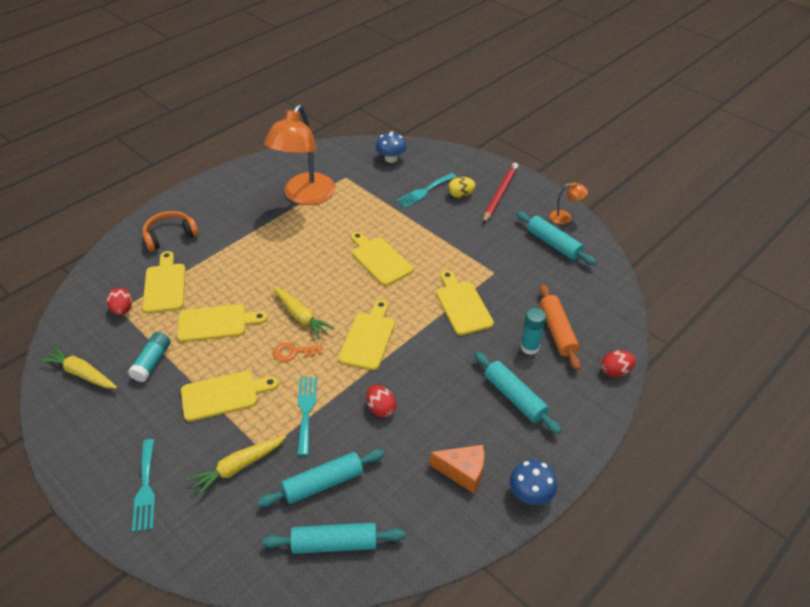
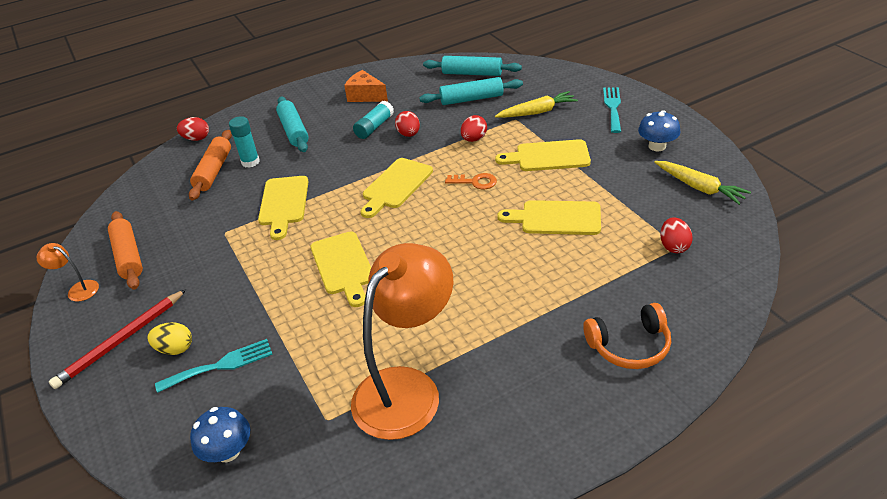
camera: 160 degrees left, 5 degrees down
(152, 362) = (624, 189): turquoise glue stick -> turquoise glue stick (374, 127)
(165, 285) = (625, 269): yellow cutting board -> none
(301, 317) = (459, 213): yellow carrot -> none
(306, 410) = (474, 139): turquoise fork -> red egg
(530, 494) = (327, 83): blue mushroom -> blue mushroom (657, 146)
(553, 244) = (128, 256): turquoise rolling pin -> orange rolling pin

